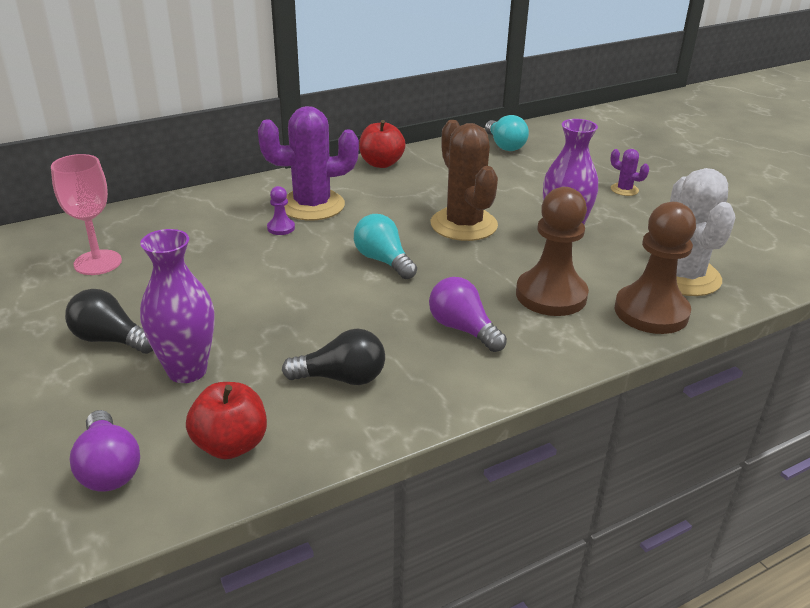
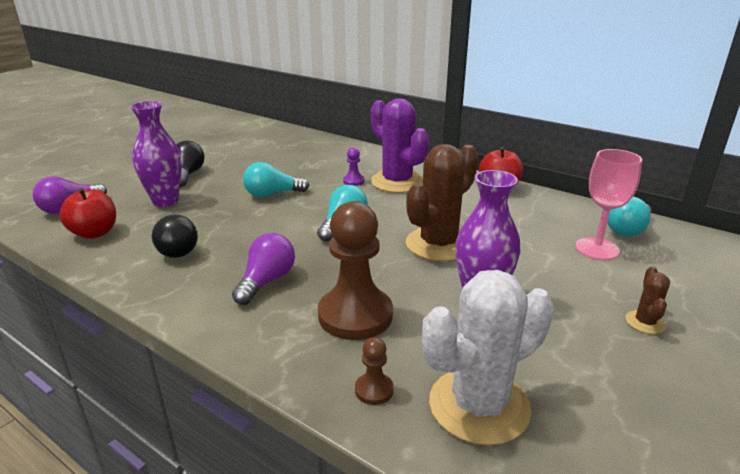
camera: 65 degrees right, 5 degrees down
(98, 262) = (264, 150): pink goblet -> pink goblet (597, 249)
(258, 286) = (272, 194): none -> turquoise light bulb
(624, 190) = (645, 322): purple cactus -> brown cactus
(651, 312) = (374, 390): brown pawn -> brown pawn, size x0.43

